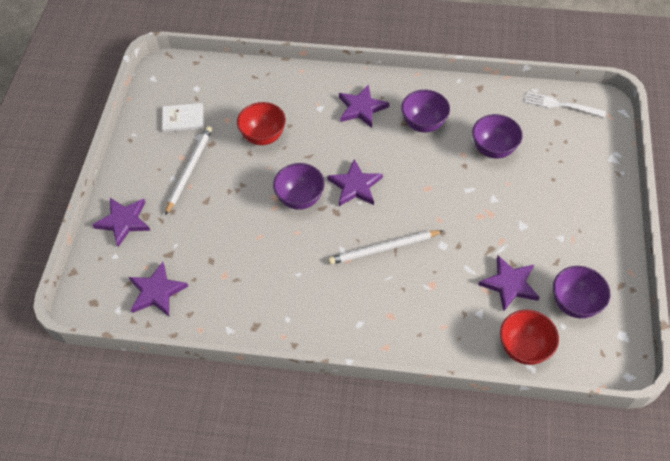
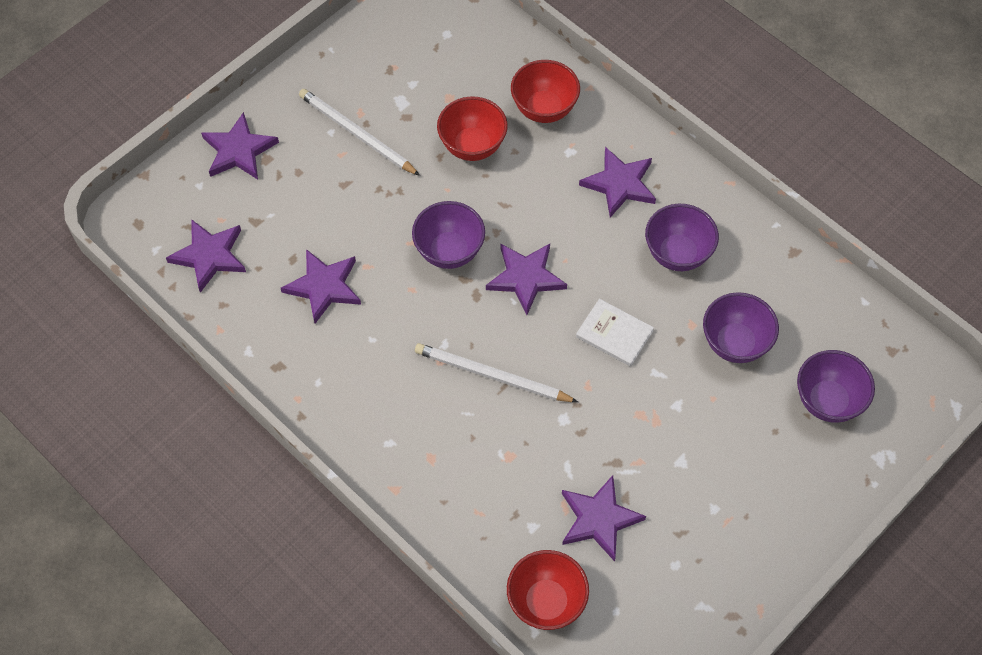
camera: 35 degrees right, 5 degrees up
(183, 119) = (400, 64): white book -> white book (614, 334)
(189, 170) = (357, 134): white pencil -> white pencil turned 105 degrees counterclockwise
(244, 264) = (324, 287): none -> purple star
(286, 95) = (544, 109): none -> red bowl
(560, 105) = (879, 343): white fork -> none
(574, 303) = (654, 596): purple bowl -> purple bowl (828, 401)

